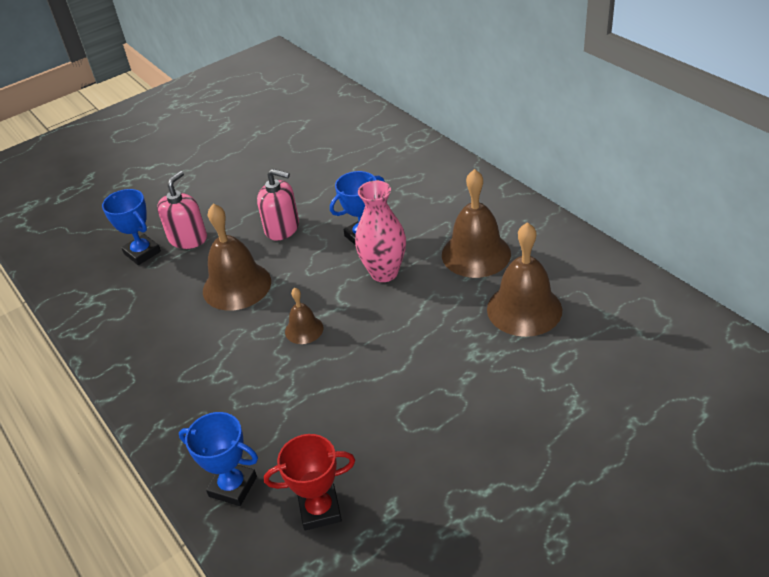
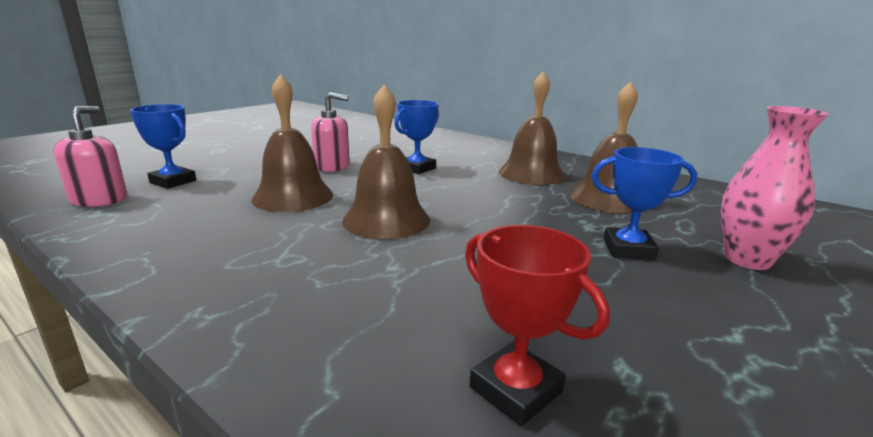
camera: 20 degrees left, 20 degrees down
(188, 238) = (228, 173): pink soap dispenser -> pink soap dispenser (99, 200)
(233, 486) = (344, 375): blue trophy -> blue trophy (628, 249)
(304, 329) = (386, 220): brown bell -> brown bell, size x1.90
(320, 510) = (515, 389): red trophy -> red trophy turned 75 degrees clockwise
(384, 273) = (452, 185): pink vase -> pink vase (747, 260)

